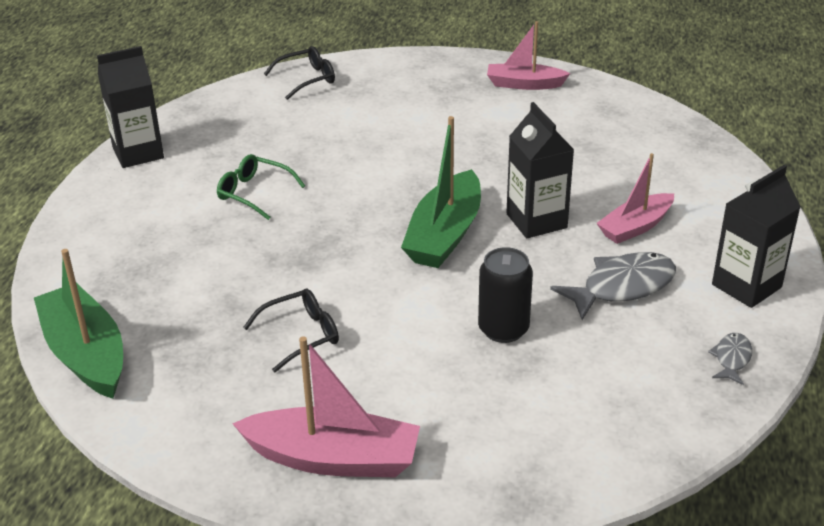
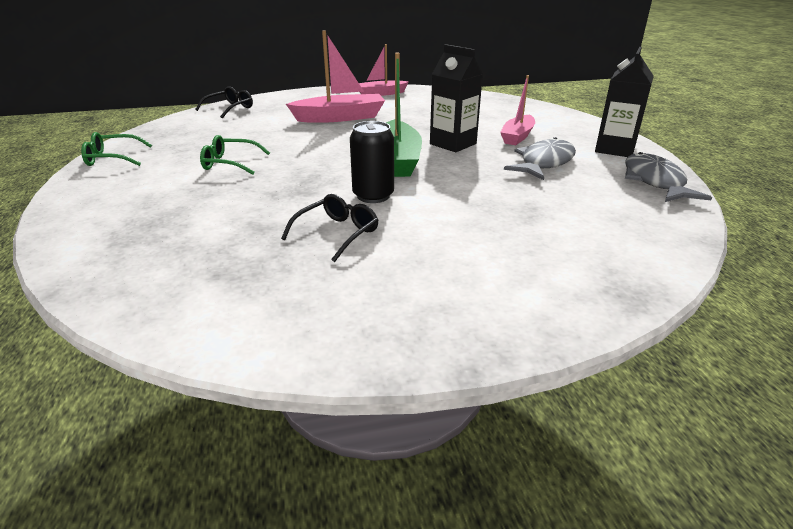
camera: 25 degrees left, 5 degrees down
(86, 354) = (125, 293): green boat -> none
(138, 153) = (111, 158): black carton -> green glasses
(333, 458) = (444, 310): pink boat -> pink boat (340, 117)
(503, 329) = (492, 197): black can -> black can (373, 196)
(732, 359) = (654, 182): grey fish -> grey fish, size x1.93

